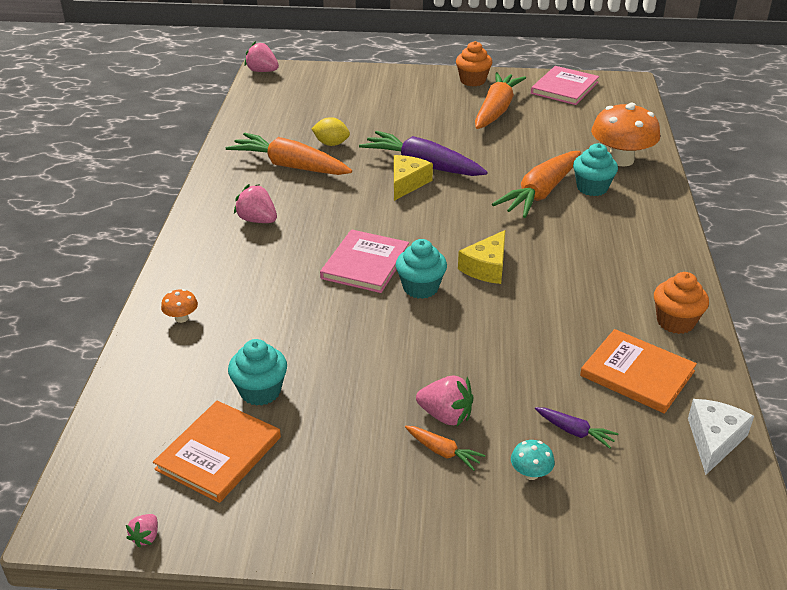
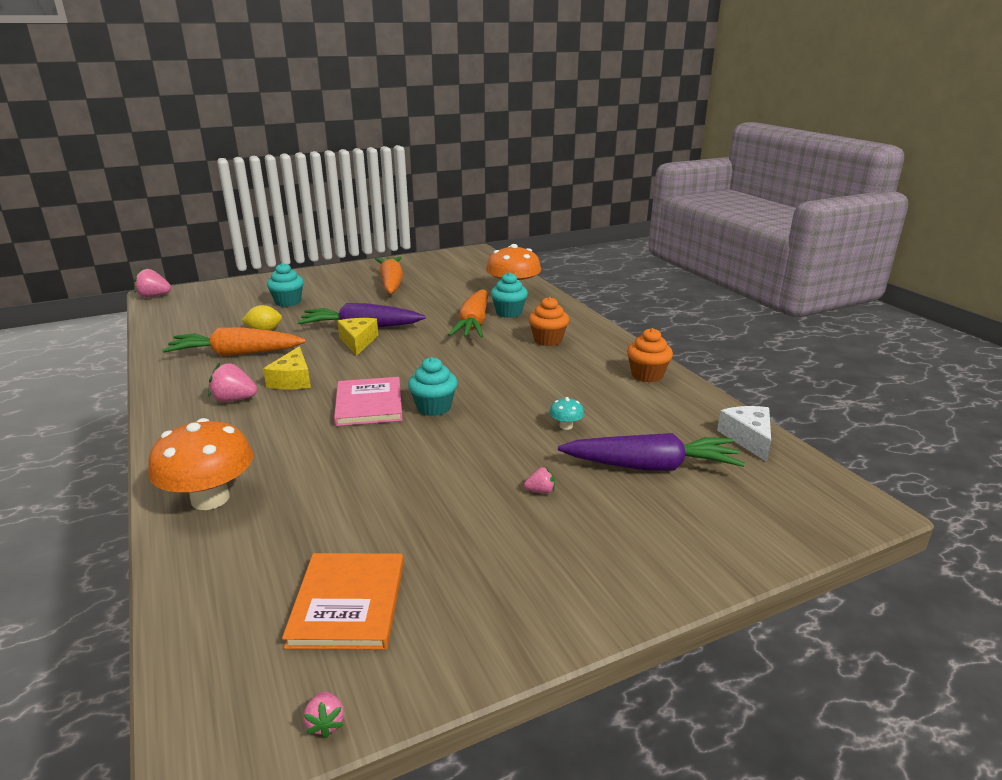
camera: 30 degrees left, 10 degrees down
(181, 318) = (210, 498): orange mushroom -> orange mushroom, size x2.34
(260, 391) = (349, 532): turquoise cupcake -> turquoise cupcake (288, 302)
(442, 452) = (563, 519): orange carrot -> none
(446, 415) = (540, 491): pink strawberry -> pink strawberry, size x0.54
(472, 81) = (356, 270): orange cupcake -> orange cupcake (548, 340)
(486, 267) = (476, 379): yellow cheese -> yellow cheese (292, 380)
(530, 473) = (648, 508): turquoise mushroom -> turquoise mushroom (566, 426)
(564, 88) = (432, 261): pink book -> none
(574, 432) = (650, 466): purple carrot -> purple carrot, size x2.27
(637, 373) = (655, 414): orange book -> none

